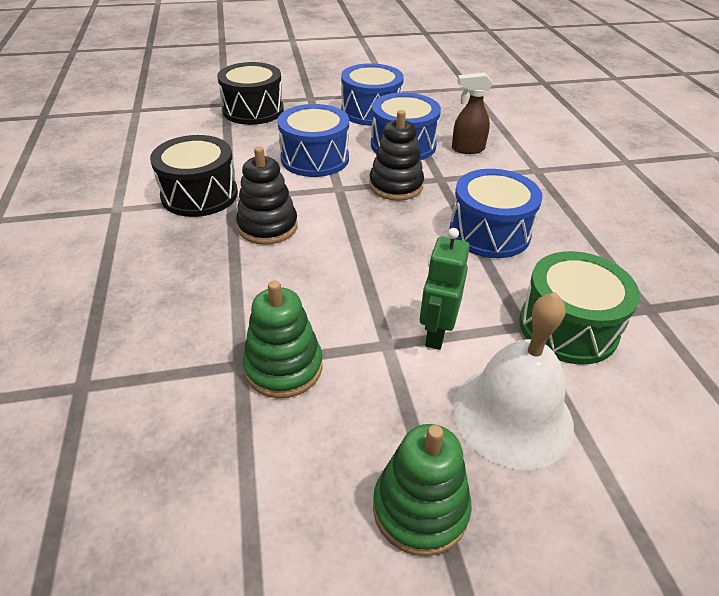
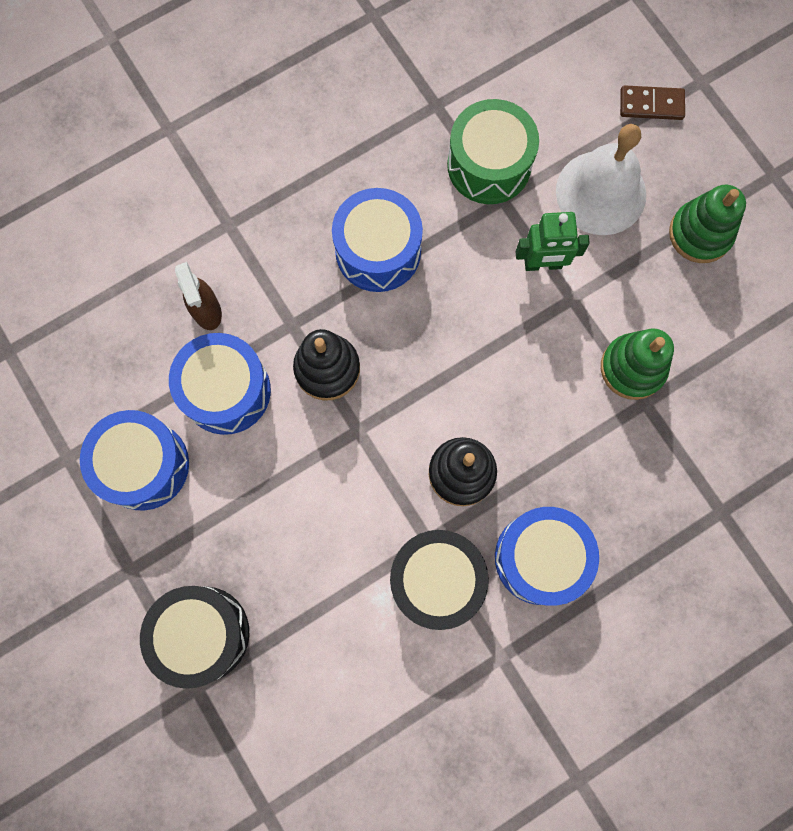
camera: 110 degrees left, 35 degrees up
(315, 158) = (303, 485): blue drum -> blue drum (540, 558)
(647, 529) = (651, 104): none -> brown domino

